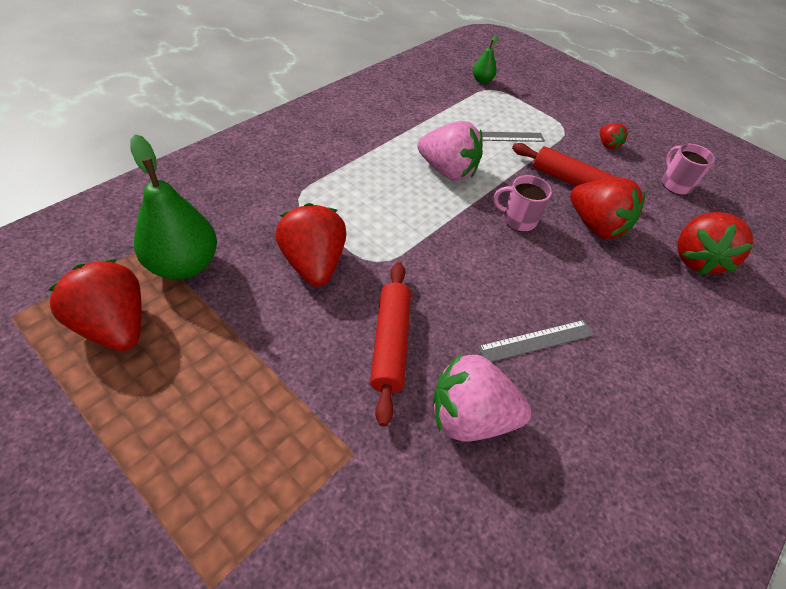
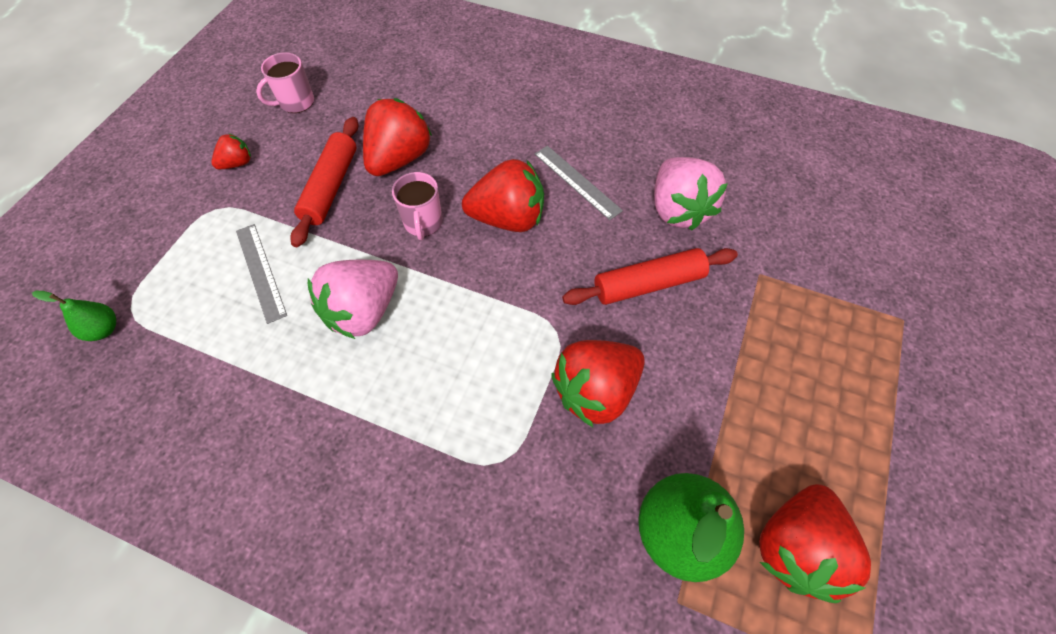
camera: 105 degrees left, 10 degrees up
(447, 171) = (363, 311): pink strawberry -> pink strawberry turned 150 degrees counterclockwise
(696, 259) = (410, 86): red strawberry -> red strawberry (508, 218)

